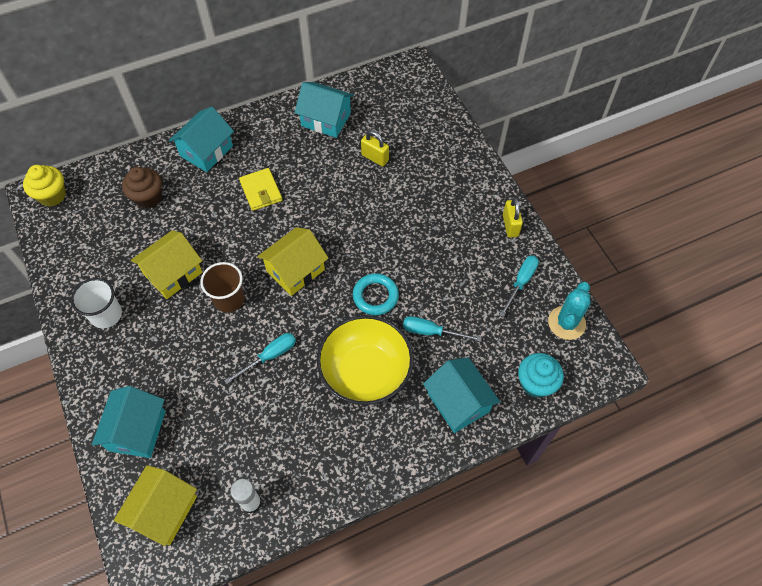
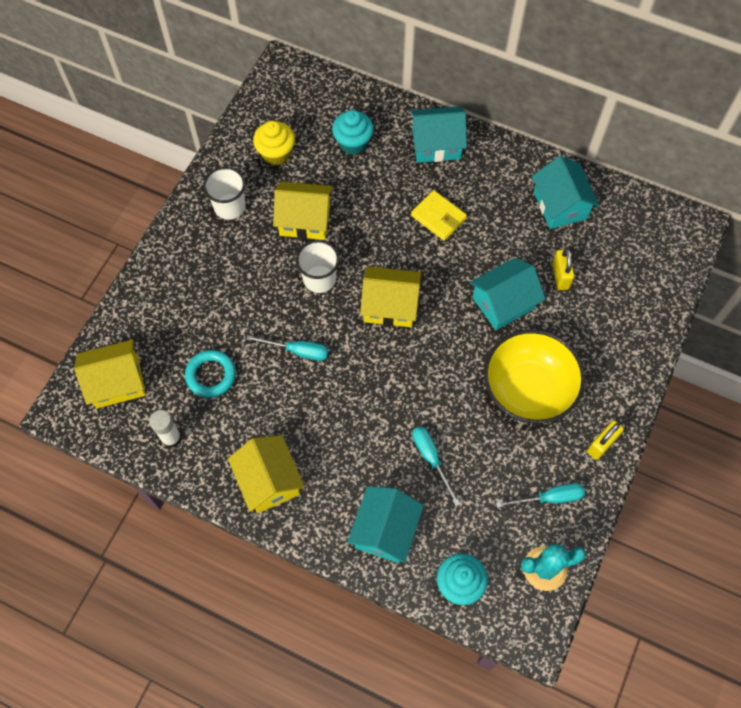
camera: 50 degrees right, 5 degrees up
(52, 196) = (292, 79): yellow cupcake -> yellow cupcake (276, 154)
(137, 430) = (160, 310): turquoise house -> turquoise house (503, 303)
(148, 198) = (353, 143): brown cupcake -> turquoise cupcake
(229, 299) = (319, 279): brown cup -> white cup
(261, 191) = (438, 217): yellow wallet -> yellow wallet turned 75 degrees counterclockwise
(351, 455) = (269, 481): none -> yellow house
(365, 372) = (348, 434): yellow bowl -> yellow bowl (528, 389)
(375, 296) = (423, 387): turquoise ring -> turquoise ring (211, 375)

